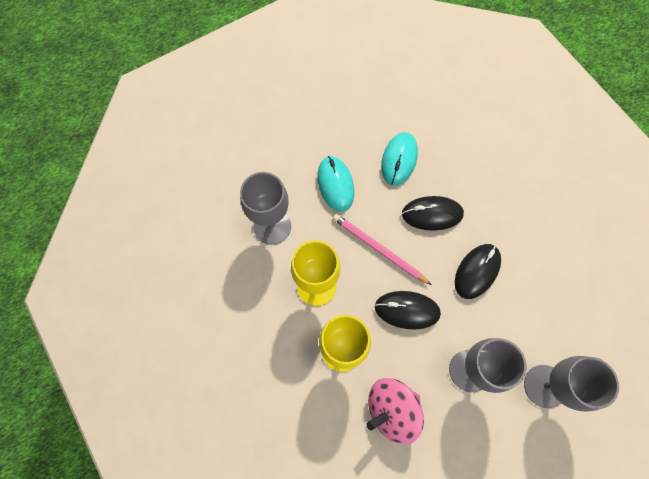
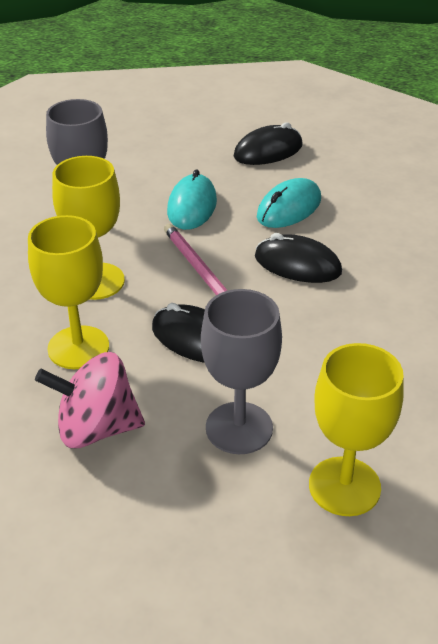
camera: 25 degrees right, 30 degrees down
(477, 271) = (322, 334): black mouse -> black mouse (268, 151)
(545, 386) = (344, 486): grey goblet -> yellow goblet

